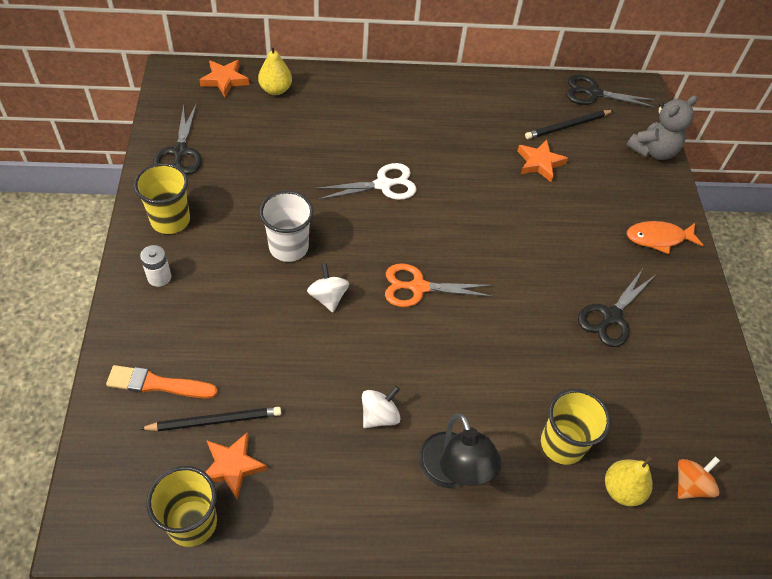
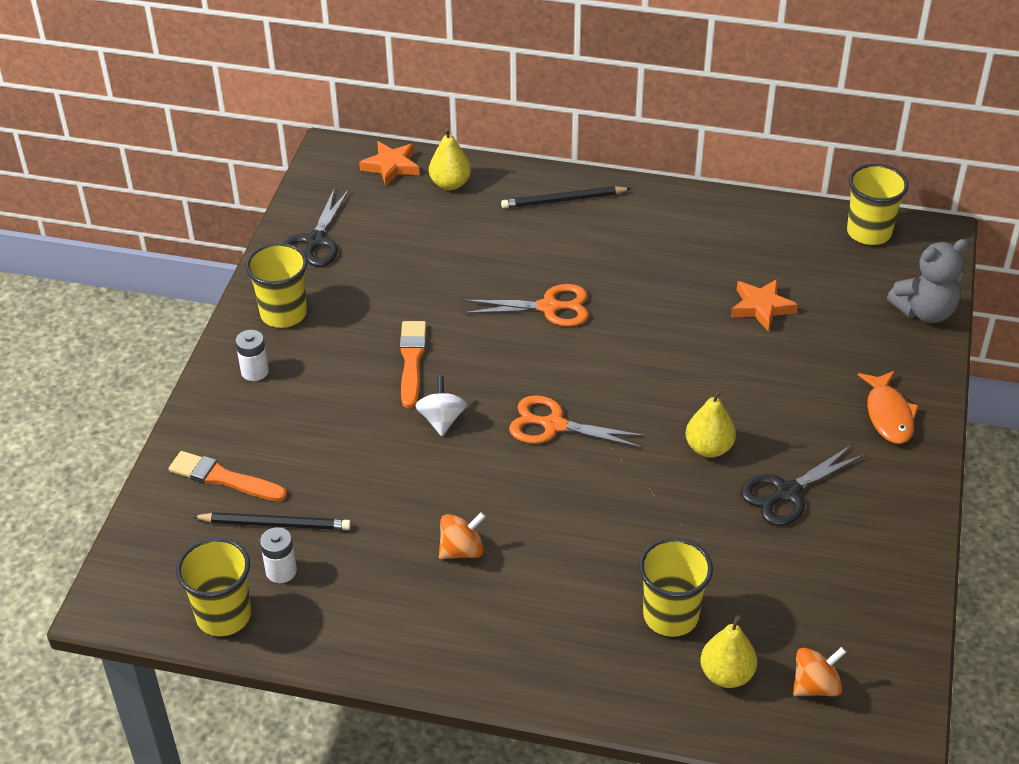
camera: 20 degrees right, 10 degrees down
(232, 466) = (281, 571): orange star -> white battery
(288, 247) = (412, 361): white cup -> orange brush
(379, 415) = (462, 550): white spinning top -> orange spinning top
(383, 185) = (549, 307): white scissors -> orange scissors
(452, 472) = (527, 621): black lamp -> none
(541, 288) = (709, 448): none -> yellow pear
(567, 126) = (816, 268): black pencil -> black pencil (563, 200)
(593, 93) = (869, 232): black scissors -> yellow cup
(658, 238) = (888, 415): orange fish -> orange fish turned 105 degrees counterclockwise

